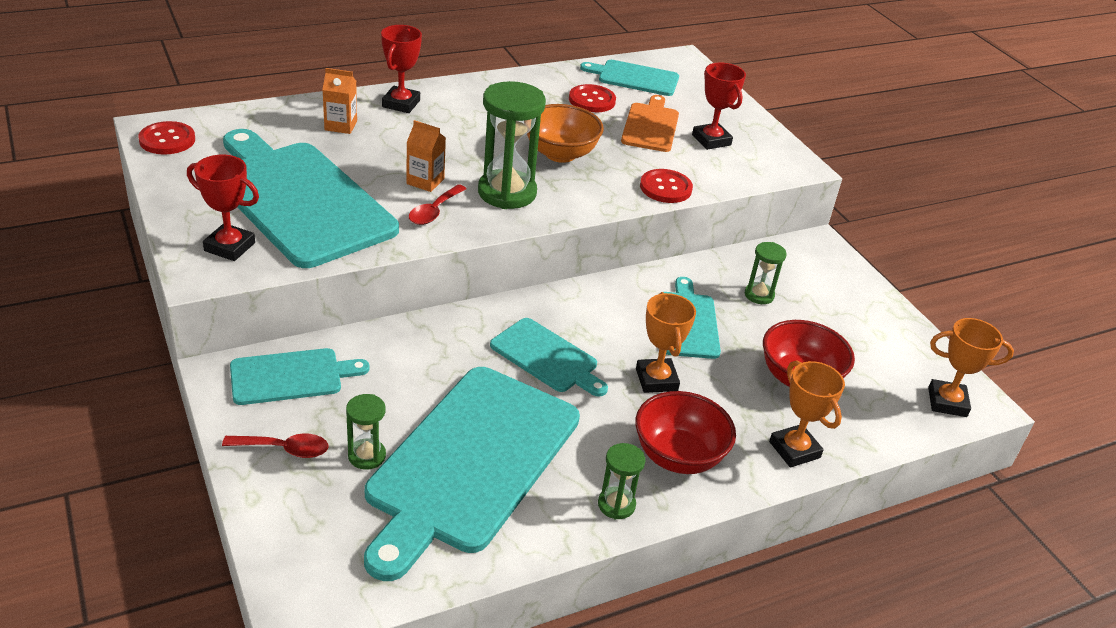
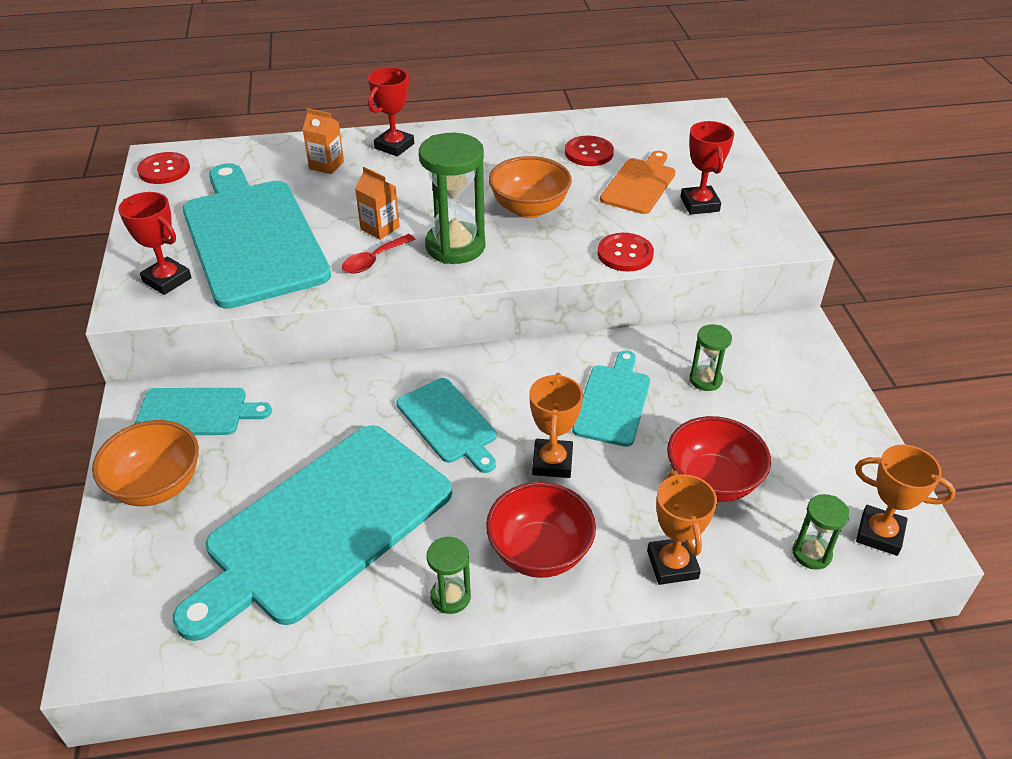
camera: 20 degrees right, 5 degrees up
(284, 449) = (157, 486): red spoon -> orange bowl
(367, 456) = (229, 504): green hourglass -> green hourglass (811, 553)
(635, 78) = (646, 131): turquoise cutting board -> none

